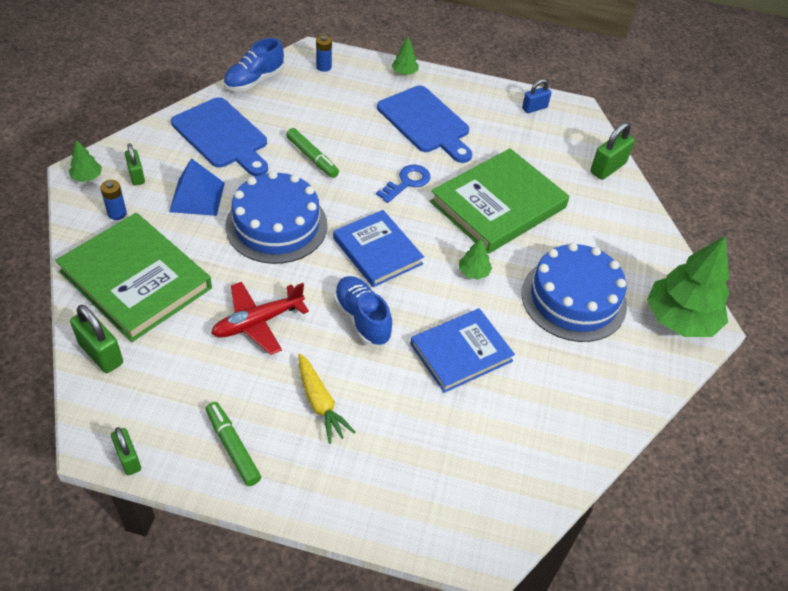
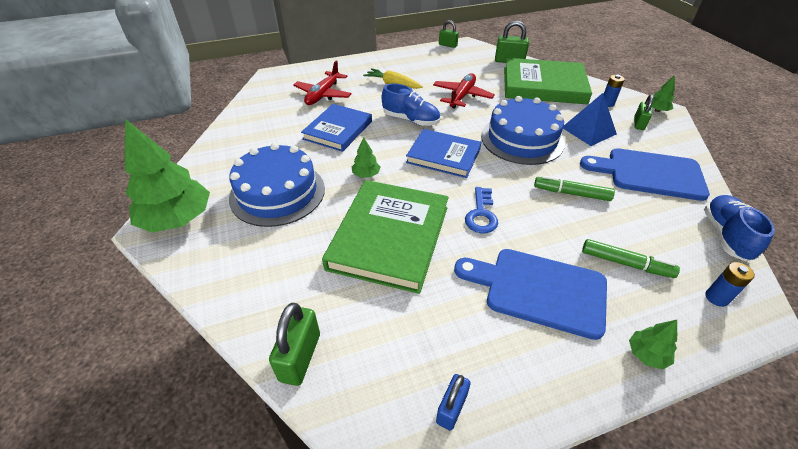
camera: 150 degrees right, 5 degrees down
(136, 176) = (638, 124): green padlock -> green padlock turned 75 degrees clockwise
(233, 447) = (413, 61): green marker -> green marker (625, 263)
(435, 439) = (323, 94): none -> red plane

